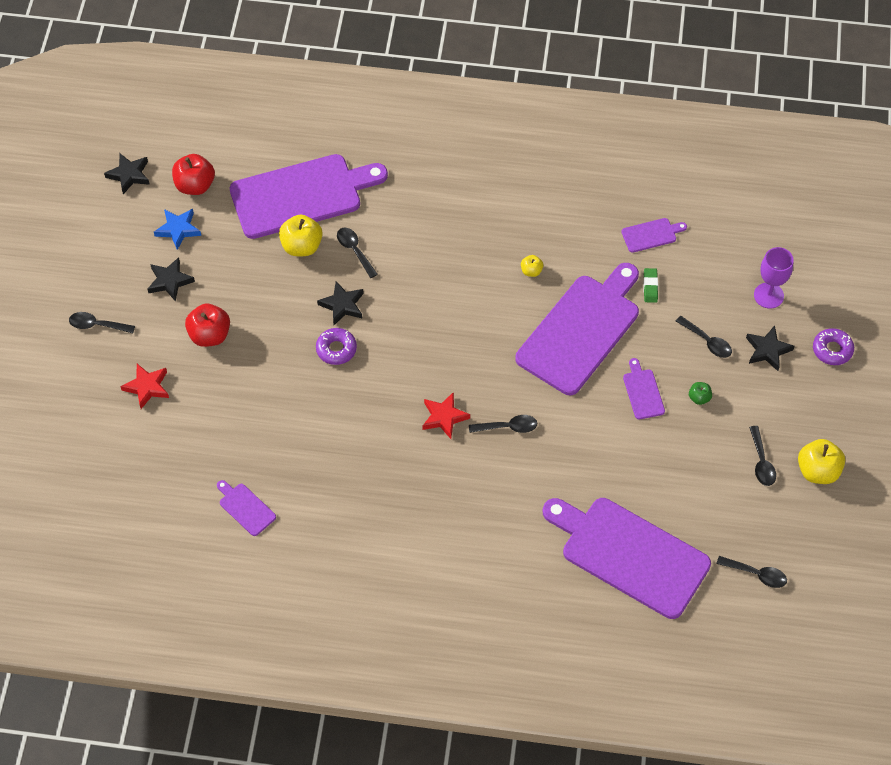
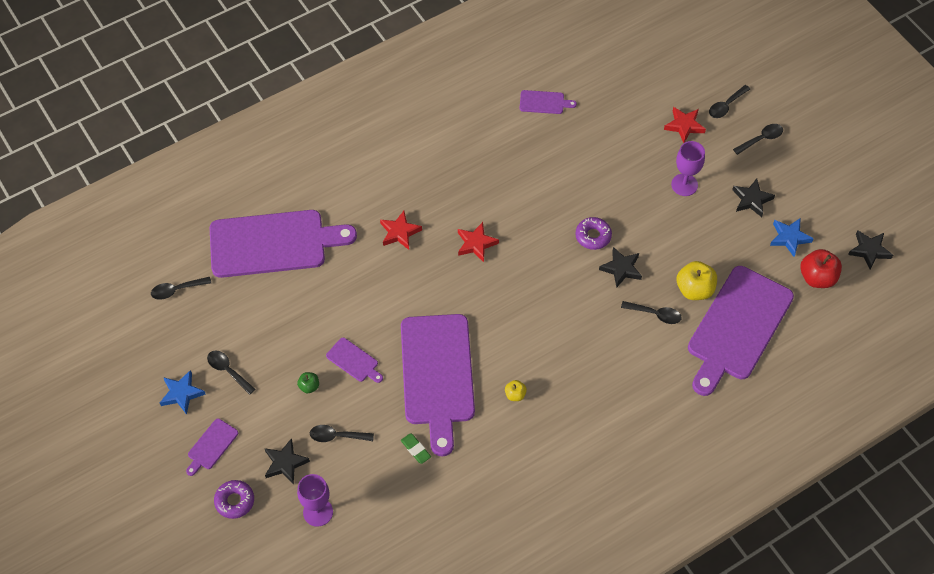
camera: 140 degrees right, 0 degrees up
(210, 335) = (684, 185): red apple -> purple goblet
(503, 478) = (399, 232): none -> red star
(508, 427) = (427, 268): black spoon -> black spoon (726, 106)
(651, 235) = (451, 496): purple cutting board -> purple cutting board (211, 446)
(818, 471) = (181, 393): yellow apple -> blue star

